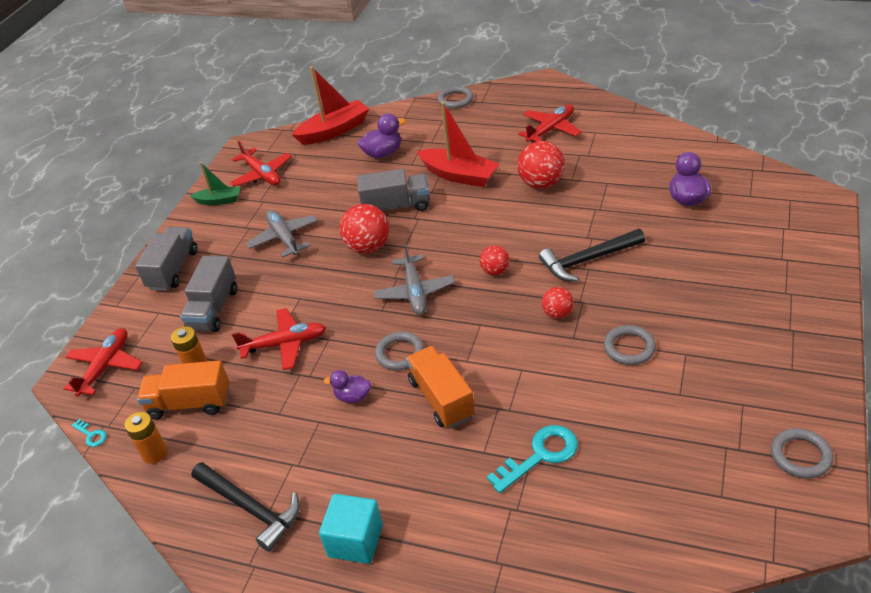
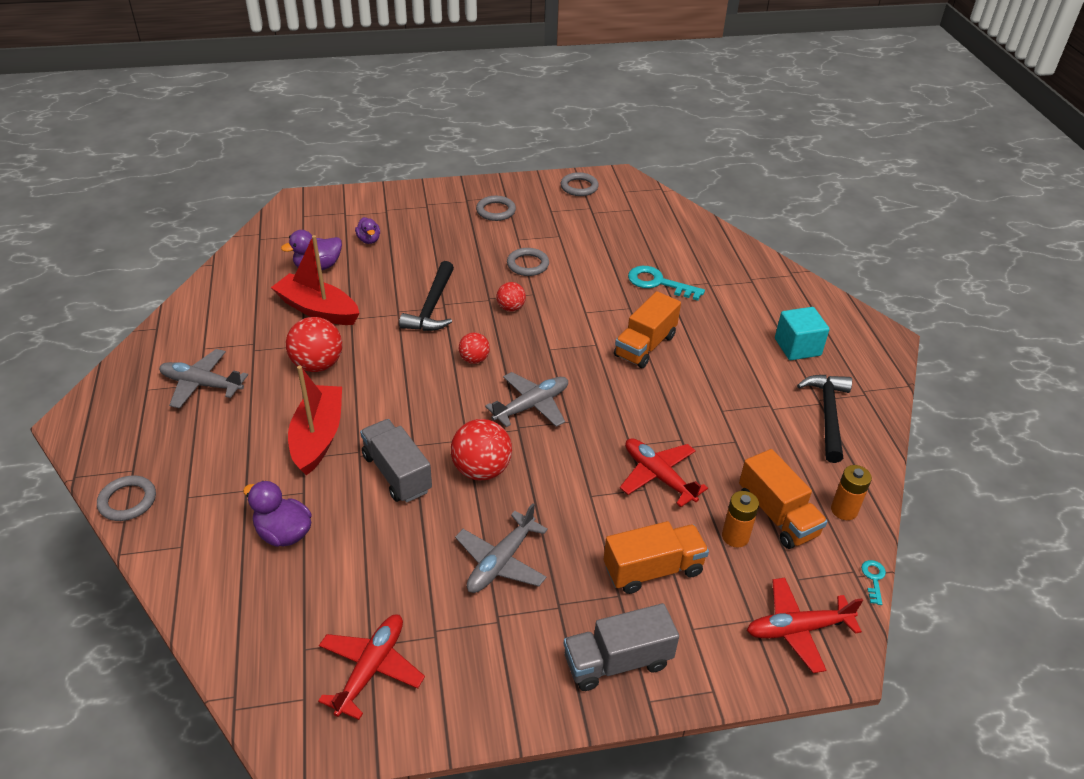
camera: 125 degrees left, 0 degrees up
(214, 309) = (653, 569): grey truck -> orange truck
(219, 200) = (453, 694): green boat -> none
(334, 131) = (230, 624): red boat -> red boat (318, 310)
(353, 397) = (682, 399): purple duck -> purple duck (369, 240)
(400, 353) = (615, 387): grey ring -> grey ring (496, 211)
(551, 129) = (201, 384): red plane -> grey plane
(587, 260) = (432, 307): black hammer -> black hammer turned 60 degrees clockwise

